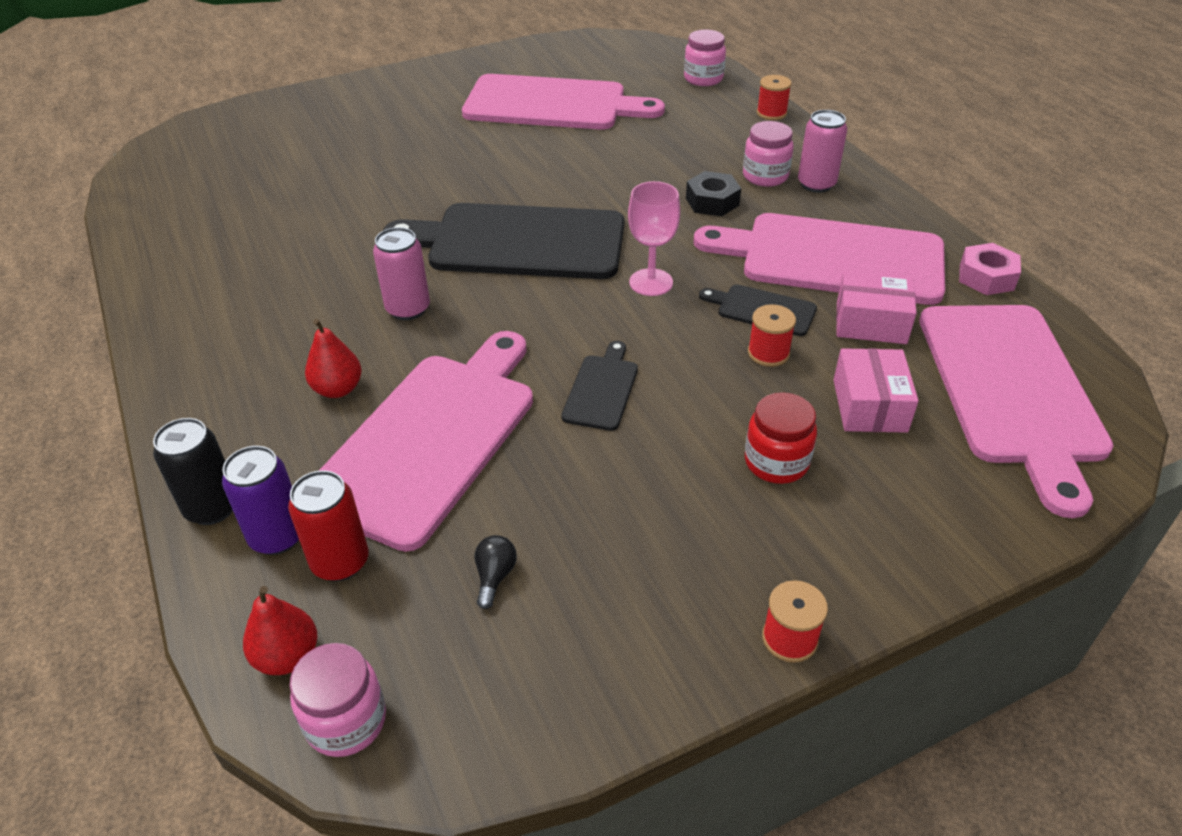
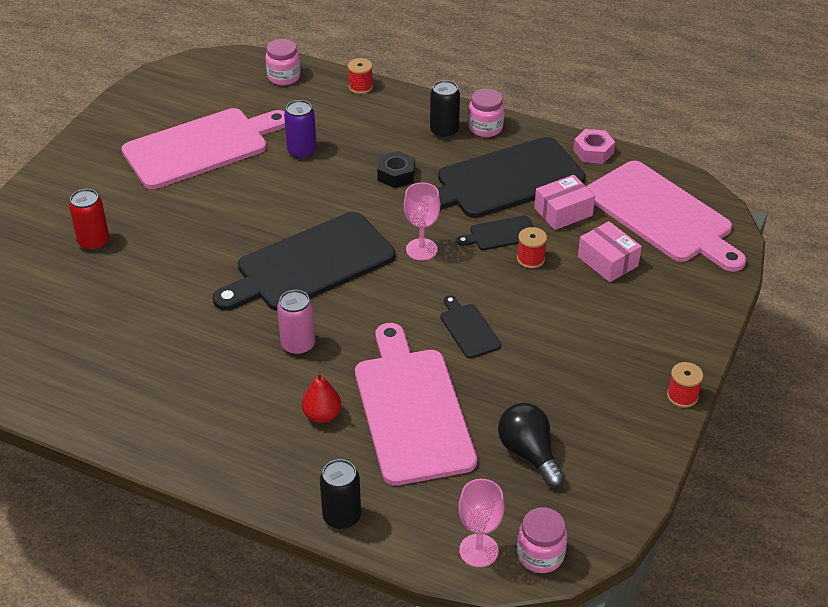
camera: 40 degrees left, 0 degrees up
(277, 536) = (398, 506): purple can -> purple can (302, 151)
(287, 656) = (478, 550): red pear -> pink goblet
(340, 562) = (446, 496): red can -> red can (94, 242)
(495, 576) = (529, 453): black light bulb -> black light bulb, size x2.01
(765, 176) = (408, 140): pink jar -> pink jar (485, 128)
(776, 462) = (595, 317): red jar -> none
(816, 184) = (444, 131): pink can -> black can
(833, 258) = (504, 180): pink cutting board -> black cutting board

